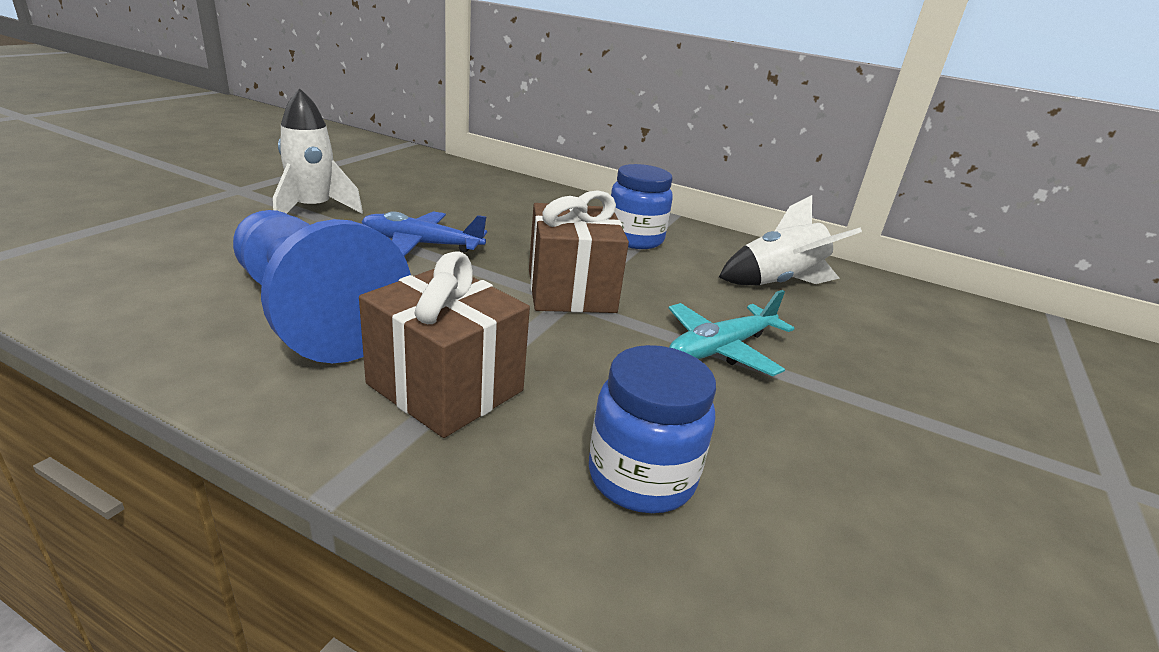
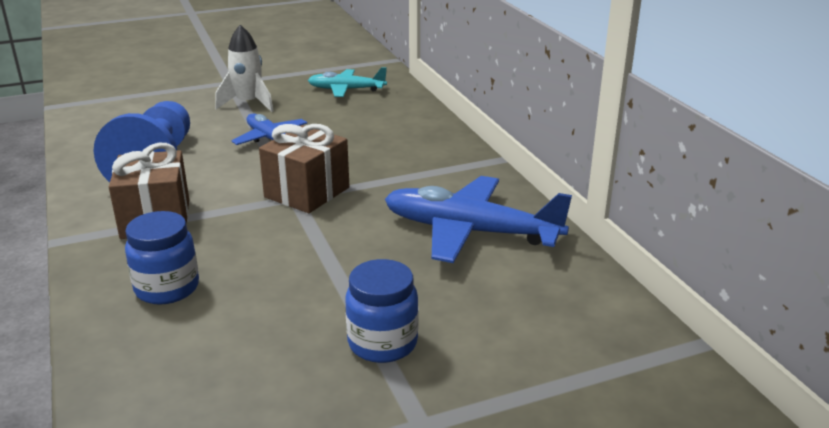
camera: 45 degrees right, 0 degrees up
(634, 239) = (422, 171): blue jar -> blue jar (382, 343)
(721, 348) = (331, 254): turquoise plane -> turquoise plane (347, 90)
(778, 283) = (471, 232): white rocket -> blue plane

